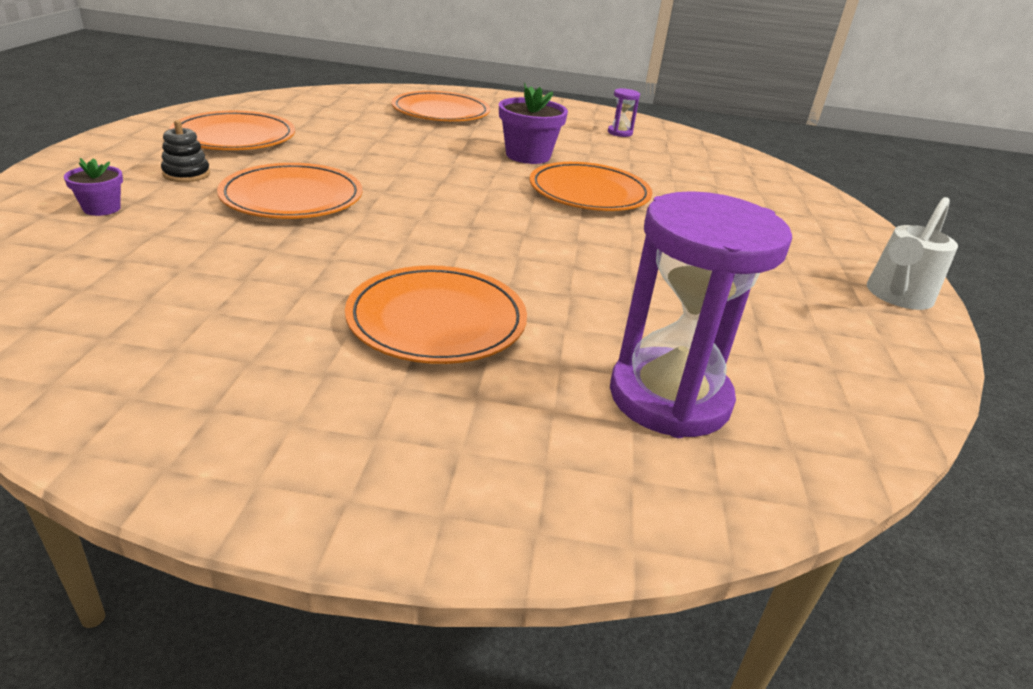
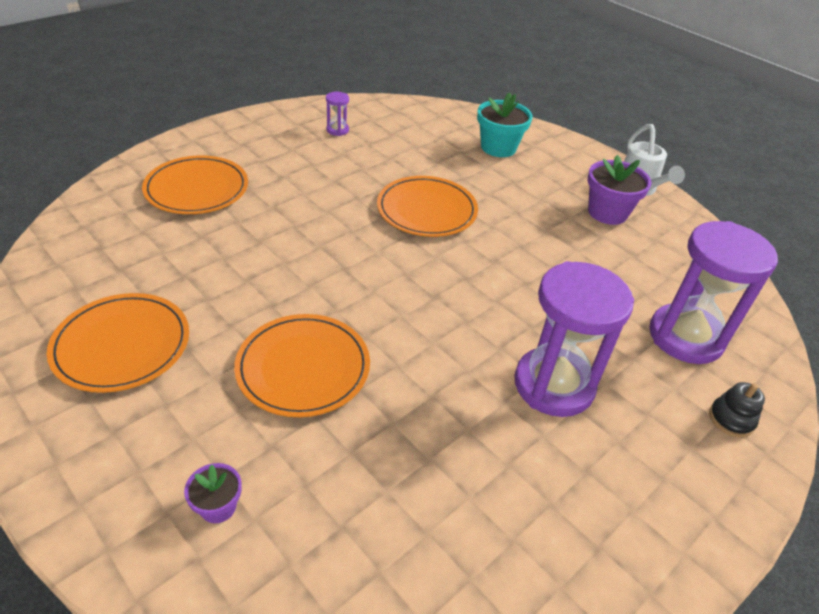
camera: 50 degrees left, 10 degrees up
(186, 174) = (187, 416): black stacking toy -> black stacking toy (731, 419)
(437, 320) = (554, 385): orange plate -> purple hourglass
(528, 155) = (337, 198): purple flower pot -> purple flower pot (607, 212)
(765, 200) = (498, 147): none -> turquoise flower pot

